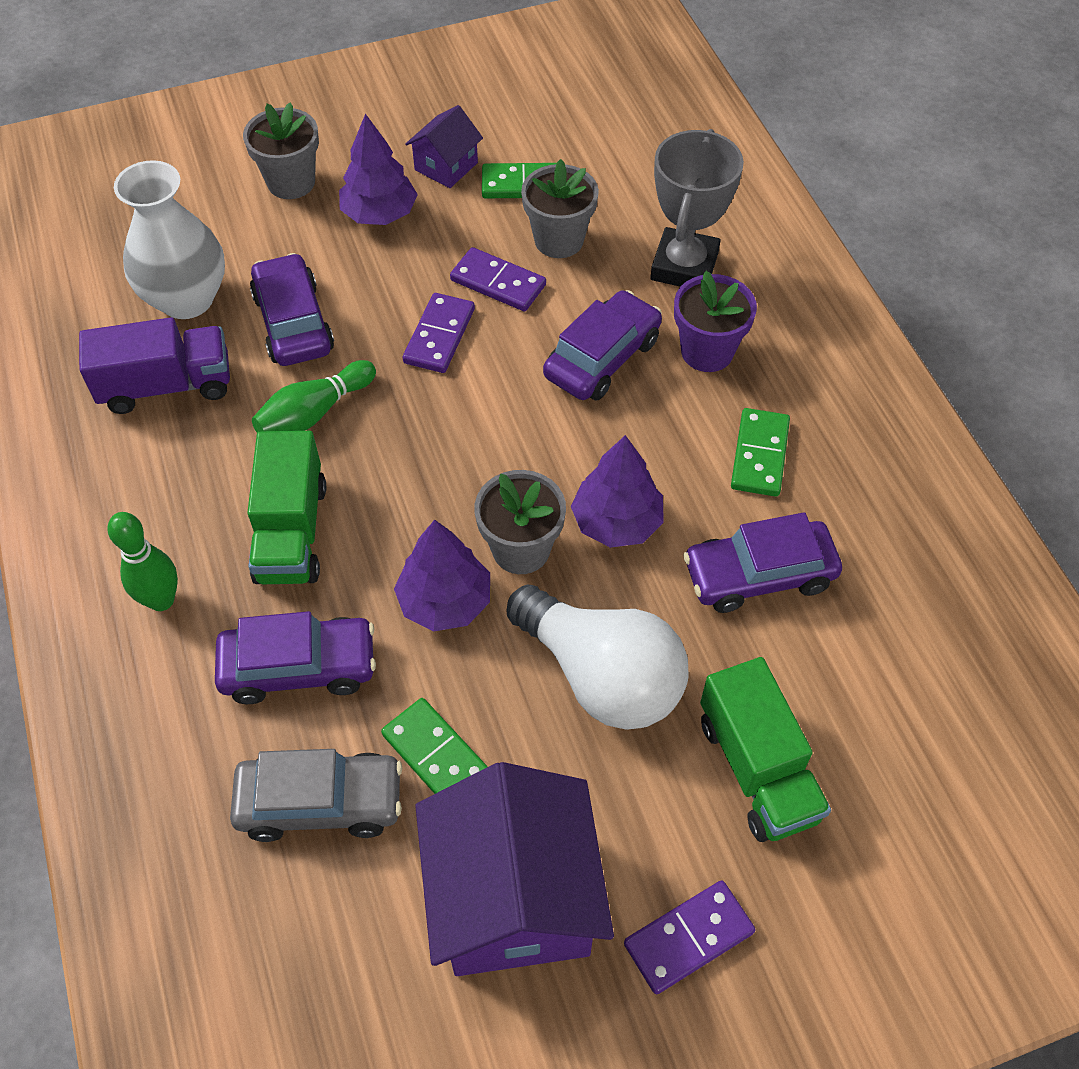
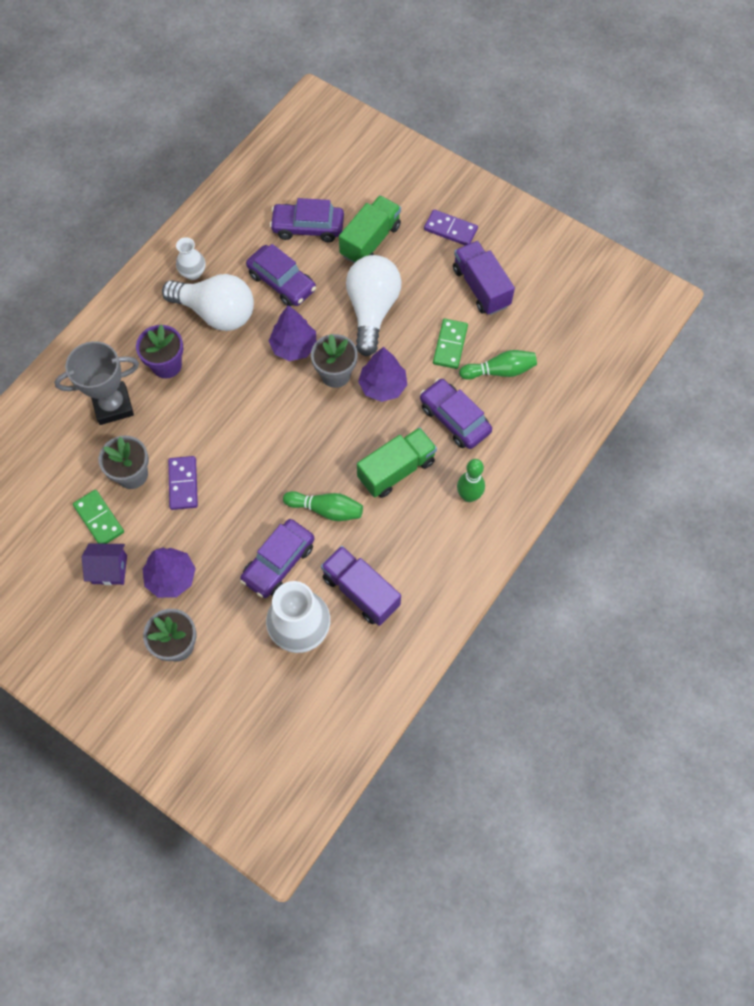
camera: 125 degrees left, 10 degrees up
(320, 802) = (500, 371): grey car -> green bowling pin
(439, 336) = (238, 487): purple domino -> none
(513, 898) = (481, 287): purple house -> purple truck
(602, 358) = (202, 406): purple car -> purple car (308, 227)
(760, 455) = (216, 313): green domino -> white light bulb
(863, 464) = (193, 273): none -> white vase

